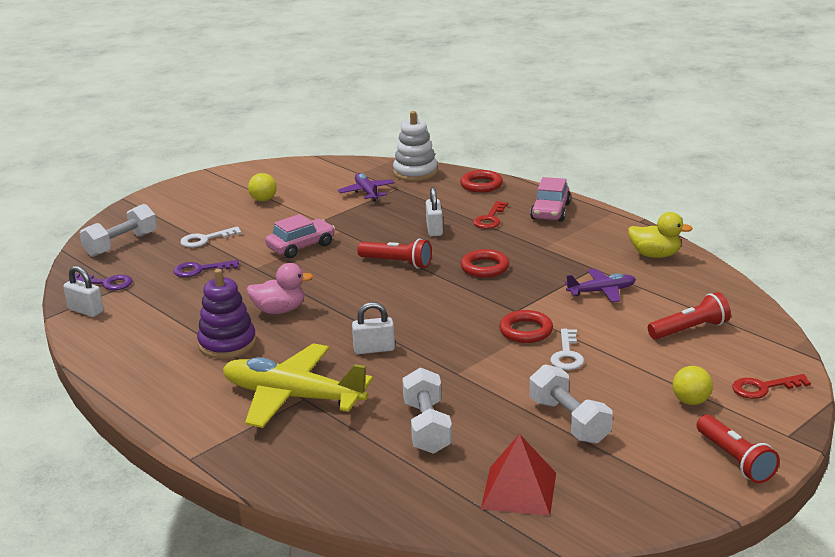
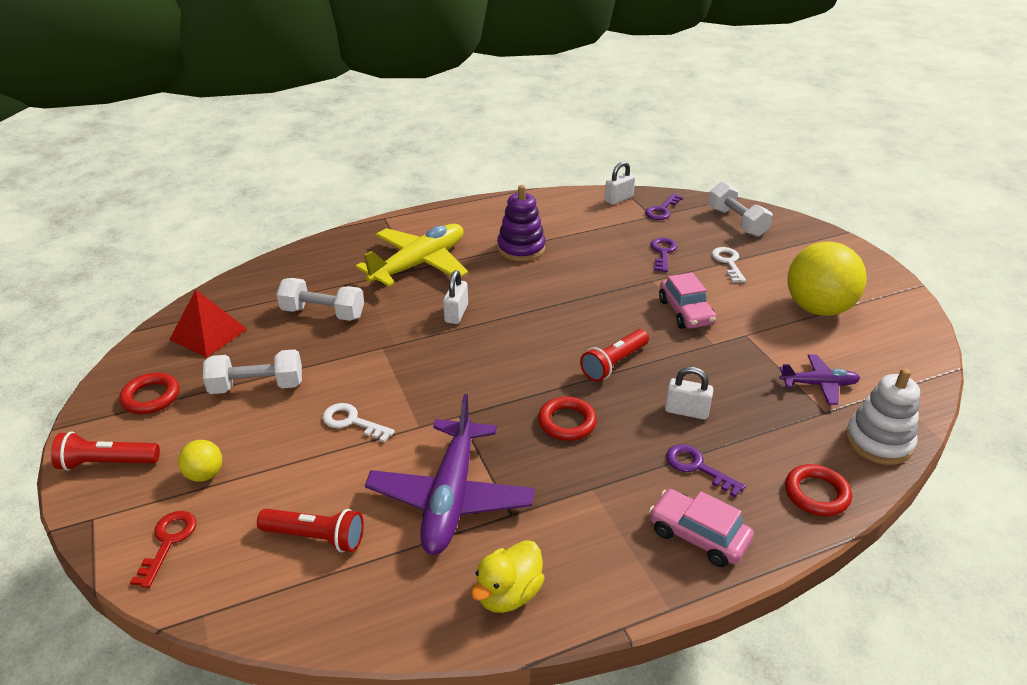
camera: 110 degrees right, 10 degrees up
(263, 200) = (817, 308): yellow ball -> yellow ball, size x2.22
(279, 310) = (559, 279): pink duck -> none
(490, 219) = (697, 467): red key -> purple key
(526, 331) = (415, 409): red ring -> red ring (151, 397)
(602, 291) = (451, 497): purple plane -> purple plane, size x1.91
(690, 329) = (316, 537): red flashlight -> red flashlight turned 75 degrees counterclockwise

